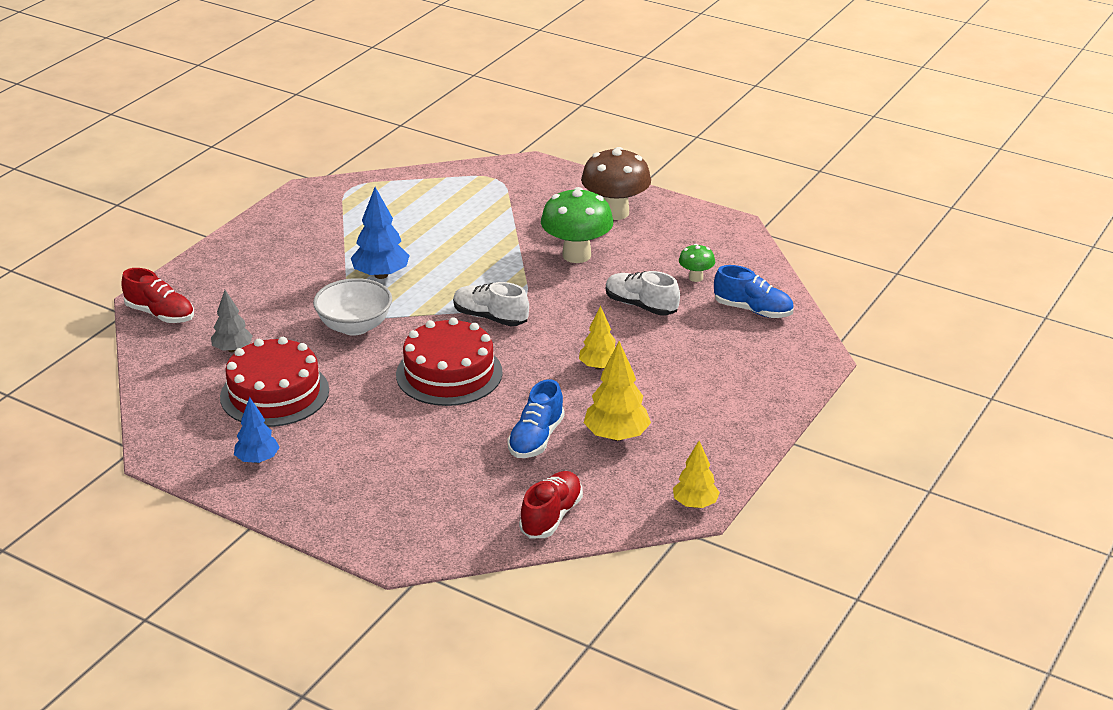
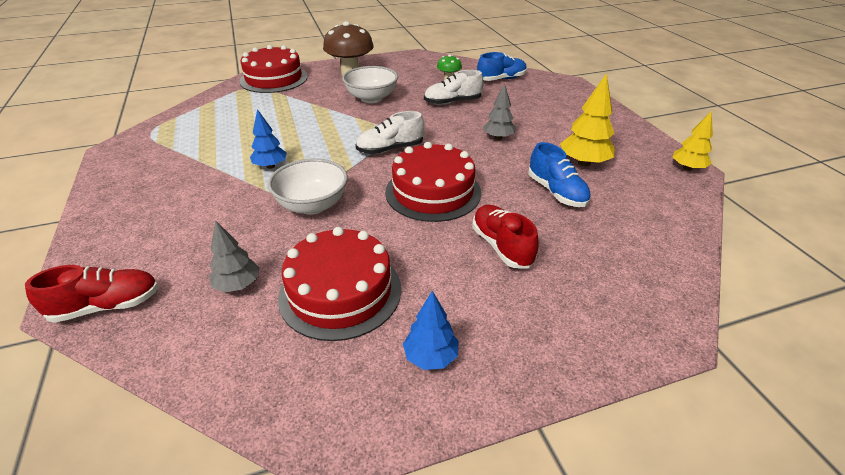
camera: 50 degrees left, 5 degrees up
(381, 275) = (270, 166): blue tree -> blue tree, size x0.67
(534, 178) = (274, 79): none -> red cake
(551, 516) = (663, 227): red shoe -> red shoe (502, 246)
(576, 255) = (371, 98): green mushroom -> white bowl
(599, 366) = (498, 138): yellow tree -> grey tree

